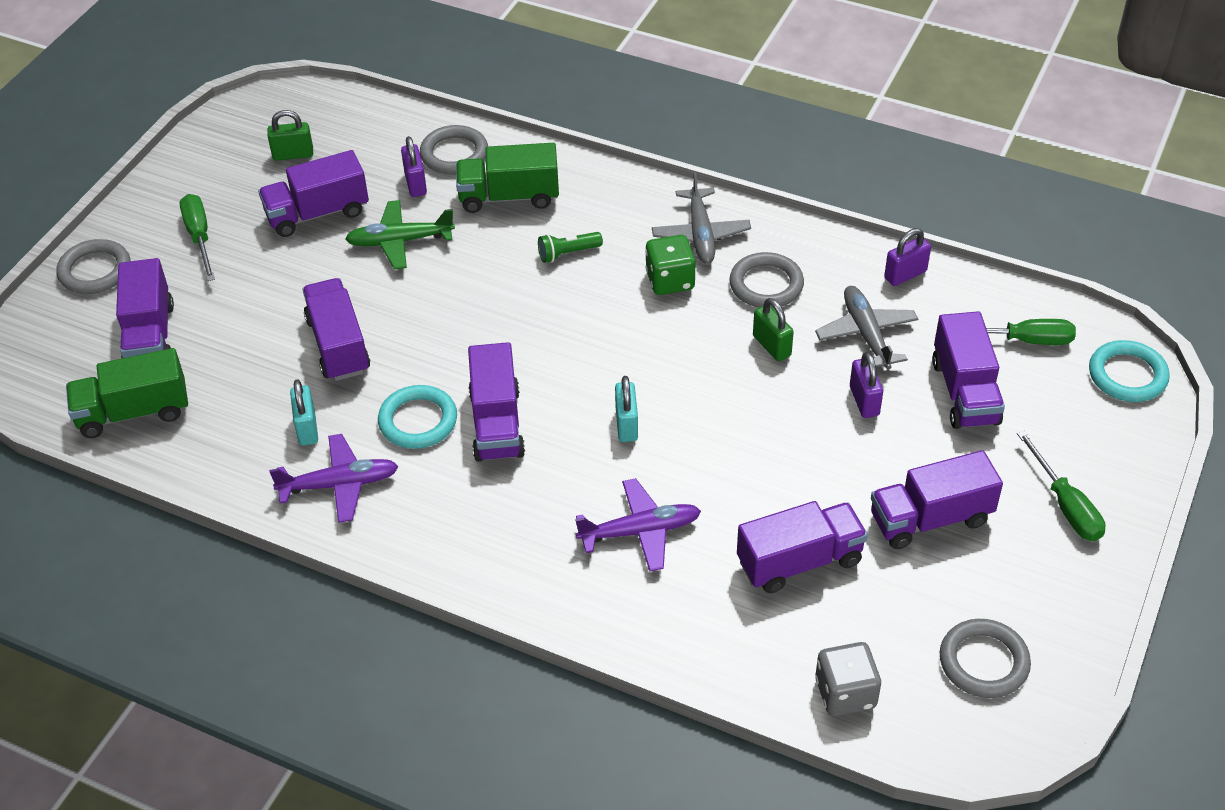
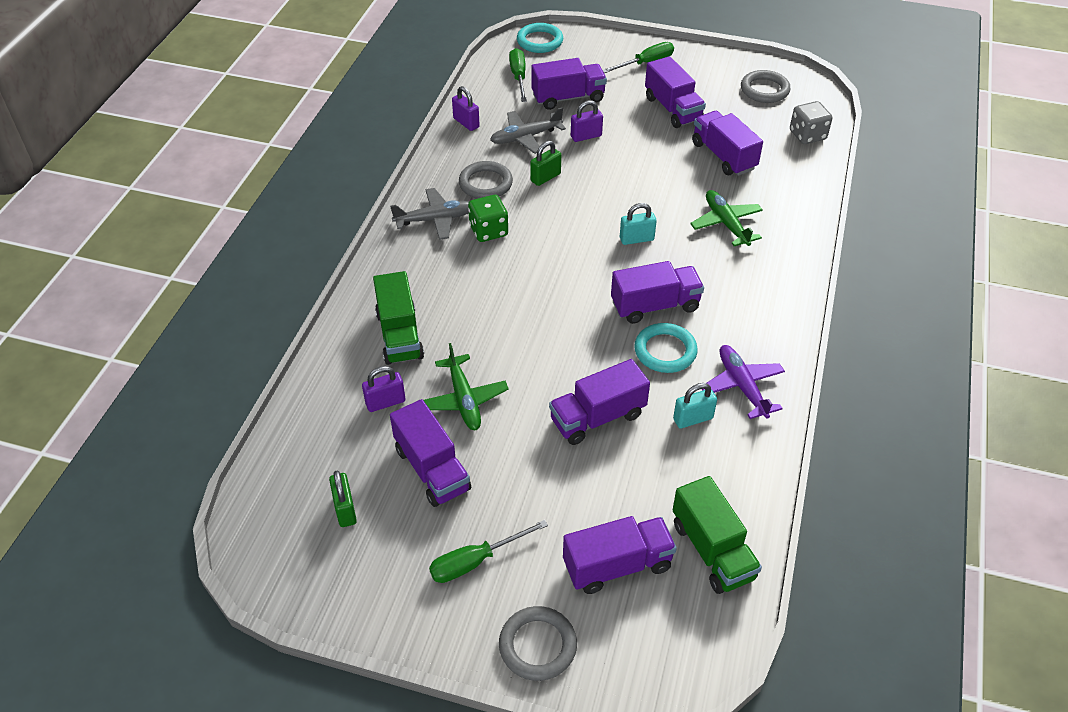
camera: 100 degrees left, 0 degrees up
(454, 154) = (343, 381): grey ring -> none
(568, 253) = (466, 290): green flashlight -> none
(639, 531) = (726, 224): purple plane -> green plane

